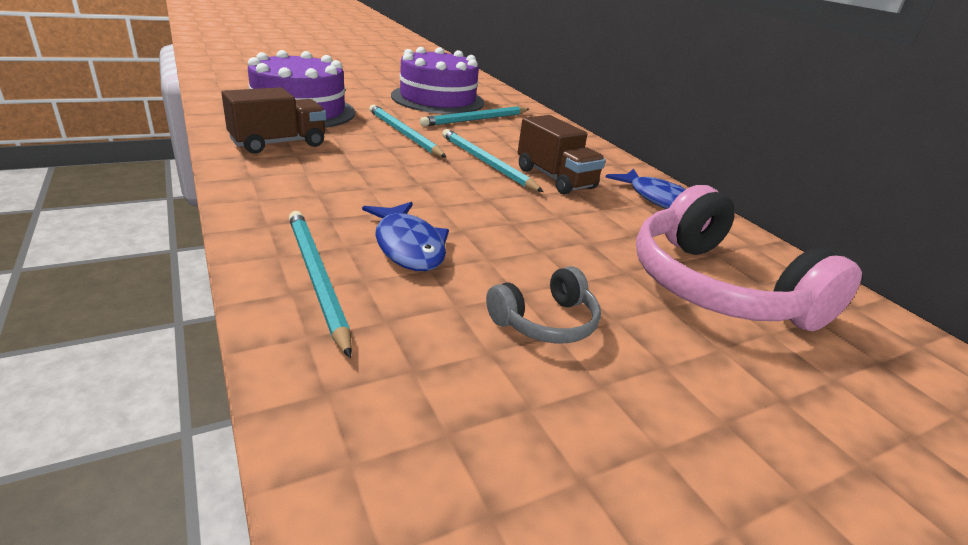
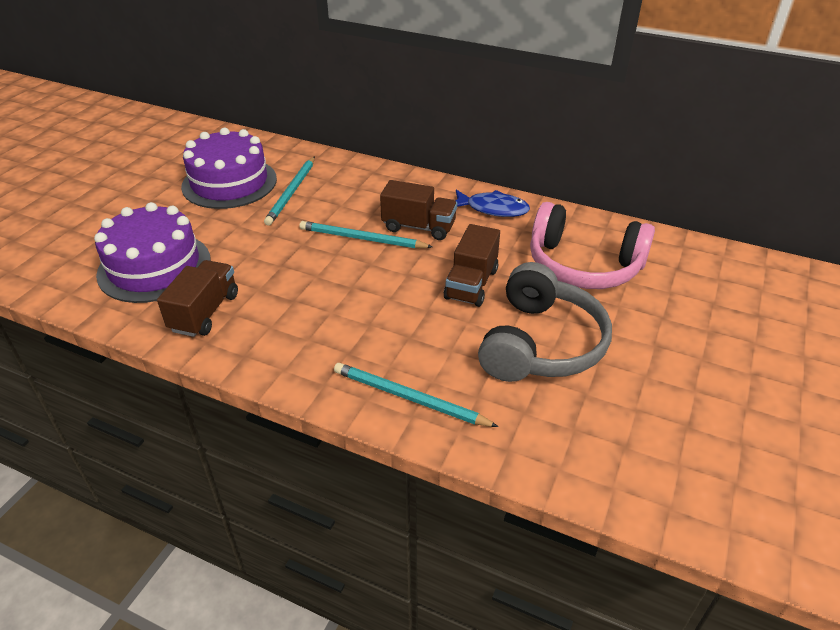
camera: 35 degrees left, 10 degrees up
(403, 134) = (269, 243): turquoise pencil -> none
(408, 246) = (419, 342): blue fish -> none
(543, 235) = (471, 284): none -> brown truck
(545, 321) = (540, 343): grey headphones -> grey headphones, size x2.06

